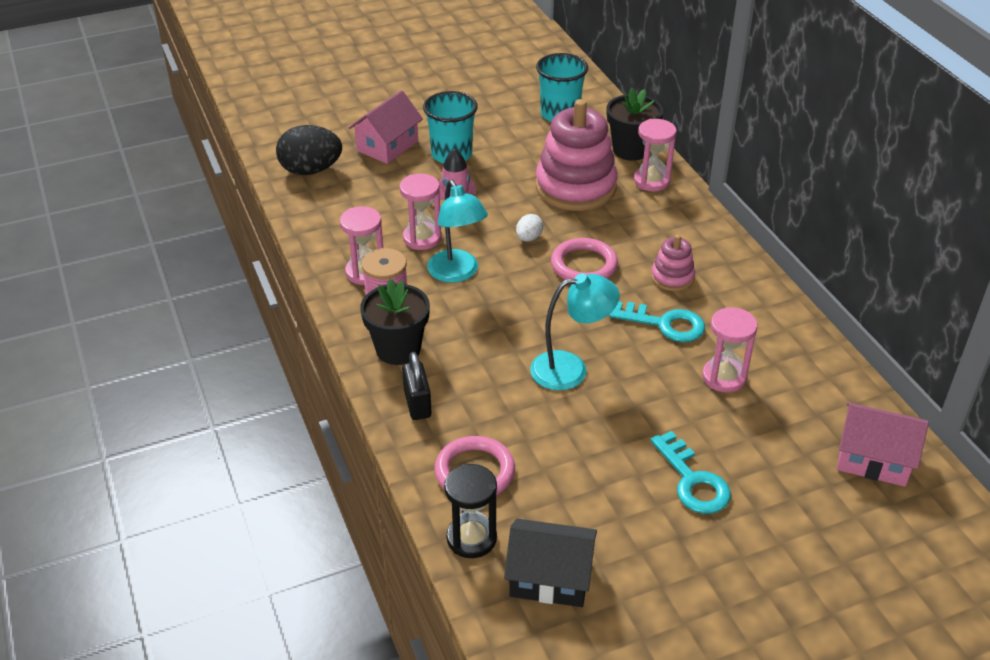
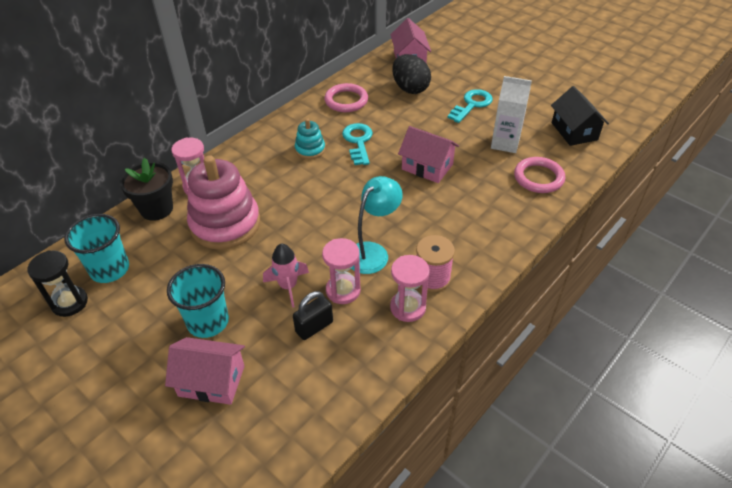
camera: 115 degrees left, 5 degrees up
(311, 170) = (284, 429): black egg -> black egg (410, 88)
(398, 349) = (473, 251): black flower pot -> none
(417, 404) = (511, 221): black padlock -> black padlock (314, 327)
(471, 538) = (580, 163): black hourglass -> black hourglass (70, 302)
(529, 238) = (306, 228): white egg -> none
(571, 369) = (427, 167): turquoise lamp -> pink house
(572, 473) = (505, 143): none -> white carton
(584, 265) = (322, 191): pink ring -> pink ring (346, 100)
(672, 277) = (310, 149): pink stacking toy -> turquoise stacking toy
(724, 377) = (388, 111): pink hourglass -> none

